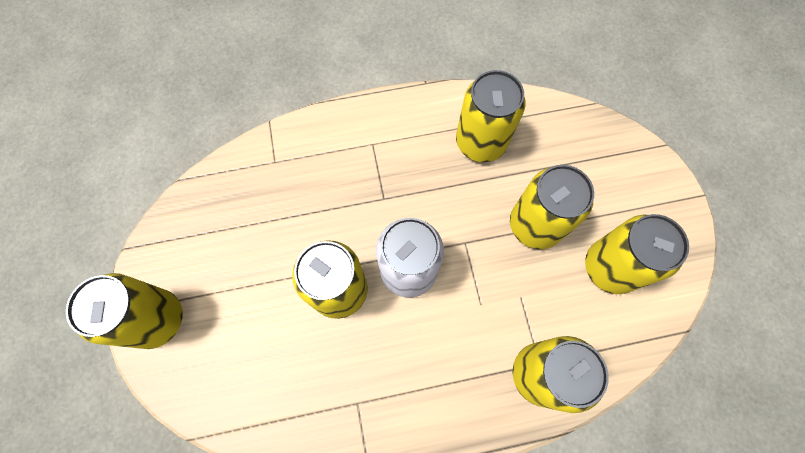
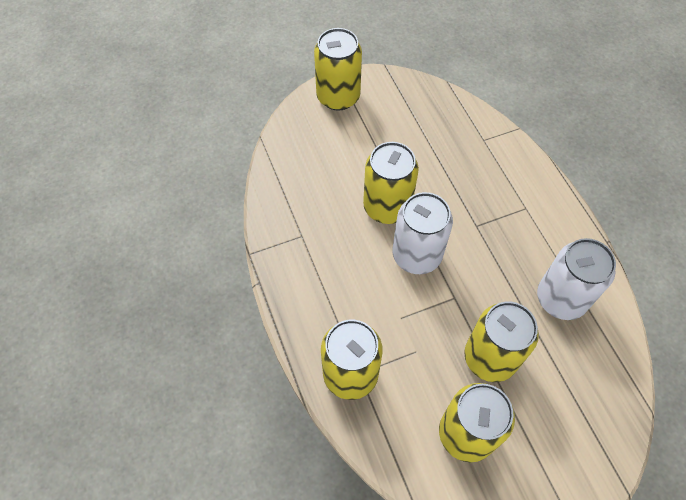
camera: 80 degrees right, 10 degrees down
(481, 142) = (561, 299): yellow can -> white can

